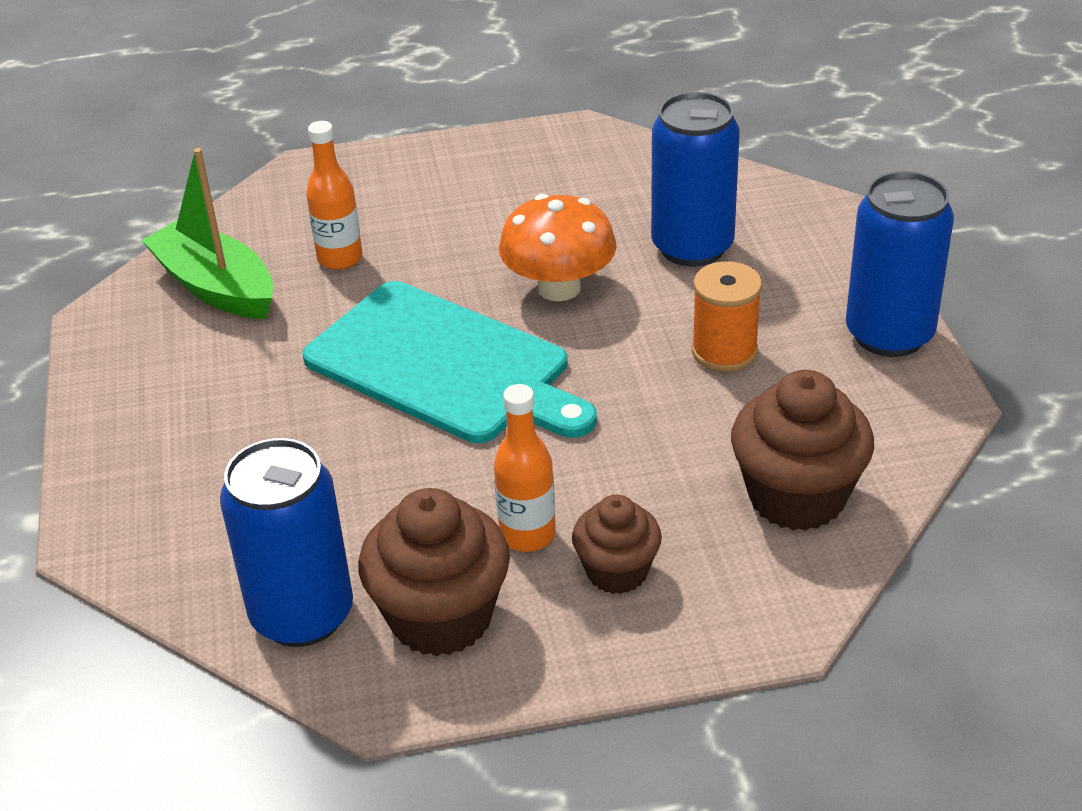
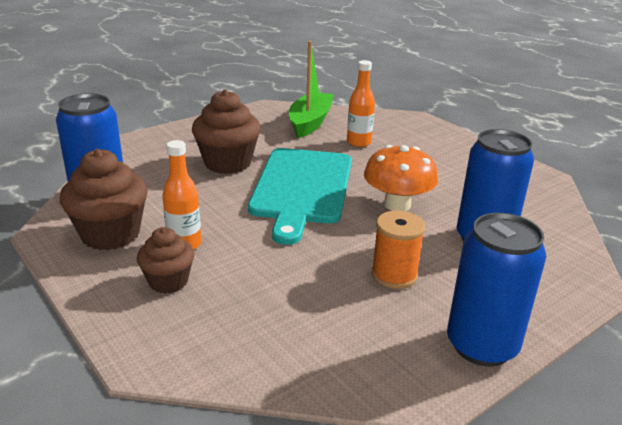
camera: 60 degrees right, 10 degrees down
(796, 497) = (273, 338): brown cupcake -> brown cupcake (227, 163)

